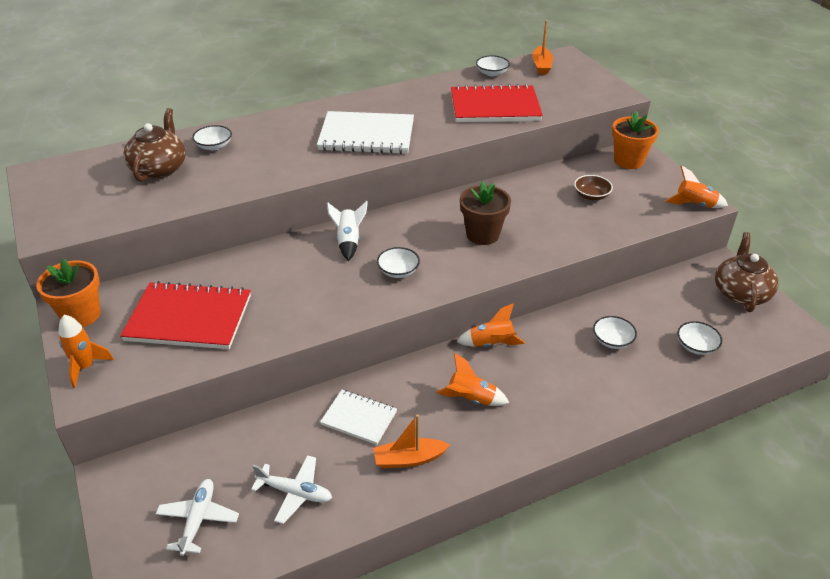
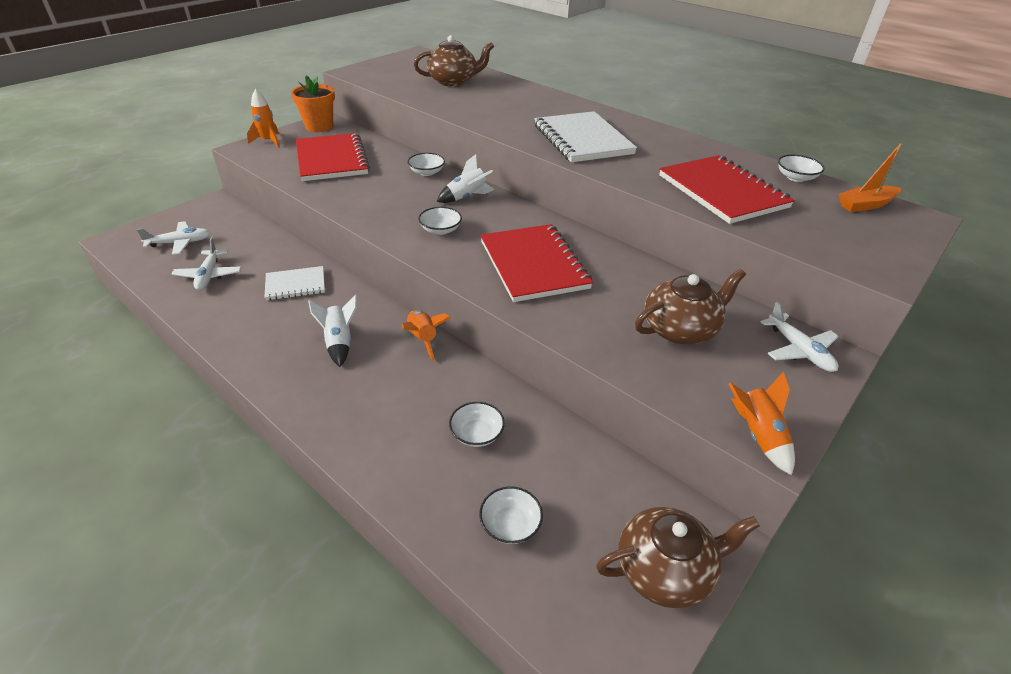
camera: 65 degrees right, 0 degrees up
(214, 146) = (501, 90): white bowl -> white bowl (427, 172)
(359, 418) = (295, 285): white notebook -> white notebook turned 75 degrees clockwise
(409, 459) = (254, 322): orange boat -> none
(471, 399) = (339, 342): orange rocket -> white rocket
(482, 234) = (533, 264): brown flower pot -> red notebook
(591, 195) = (680, 329): brown bowl -> brown teapot
(628, 161) = (799, 350): orange flower pot -> white plane

